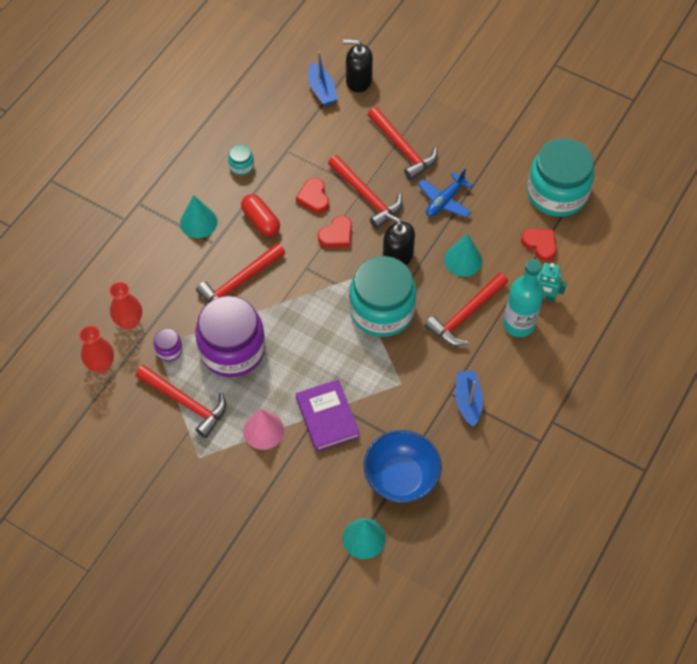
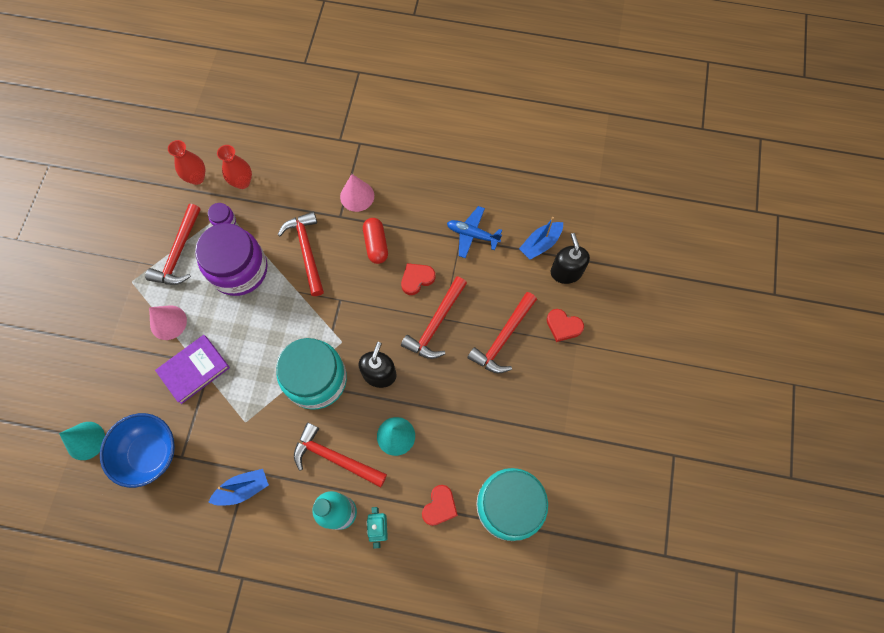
camera: 70 degrees right, 10 degrees up
(198, 222) = (357, 196): turquoise cone -> pink cone
(239, 283) = (307, 250): red hammer -> red hammer turned 45 degrees clockwise
(241, 166) = (428, 208): turquoise jar -> none
(261, 221) = (376, 244): red capsule -> red capsule turned 45 degrees counterclockwise
(336, 235) = (383, 313): red heart -> red heart (563, 326)
(444, 200) = (457, 397): blue plane -> blue plane (472, 234)

